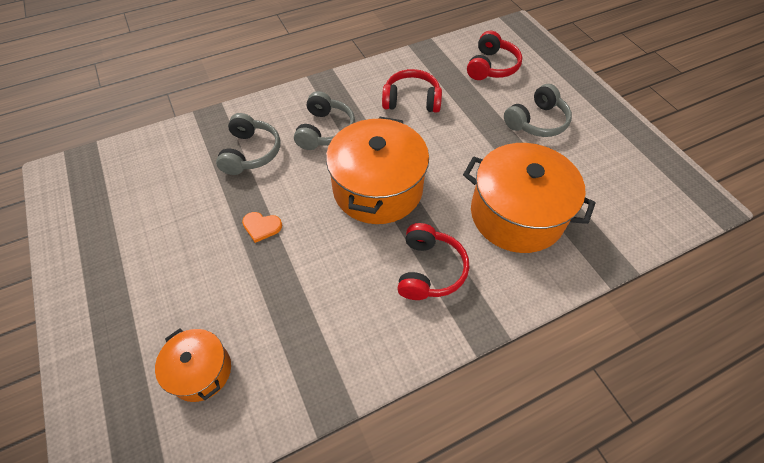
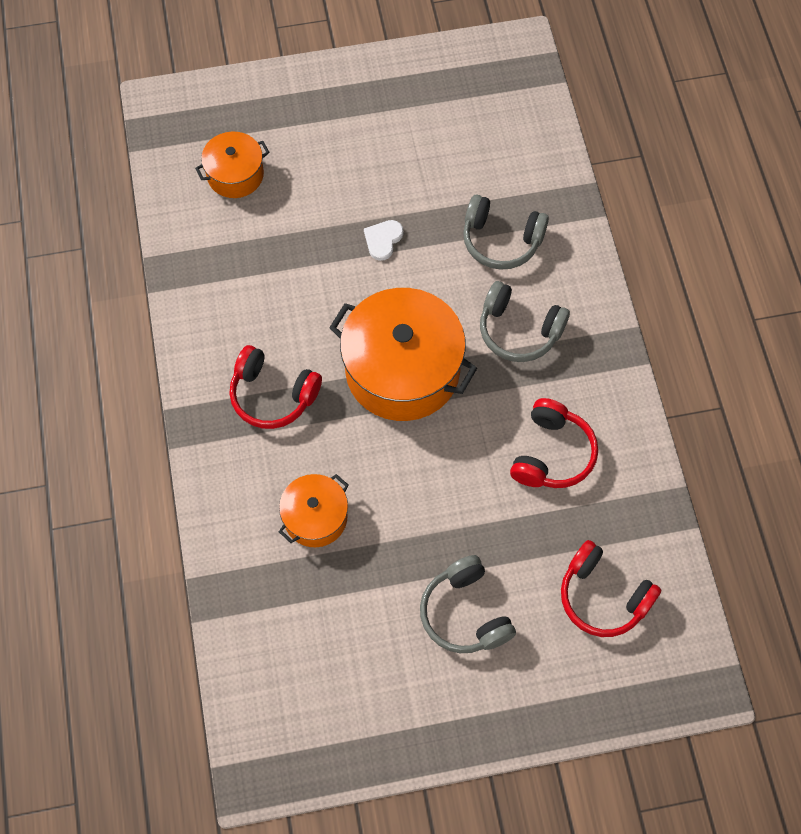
camera: 105 degrees right, 10 degrees up
(261, 227) = (383, 240): orange heart -> white heart
(516, 214) = (315, 517): orange pot -> orange pot, size x0.53

